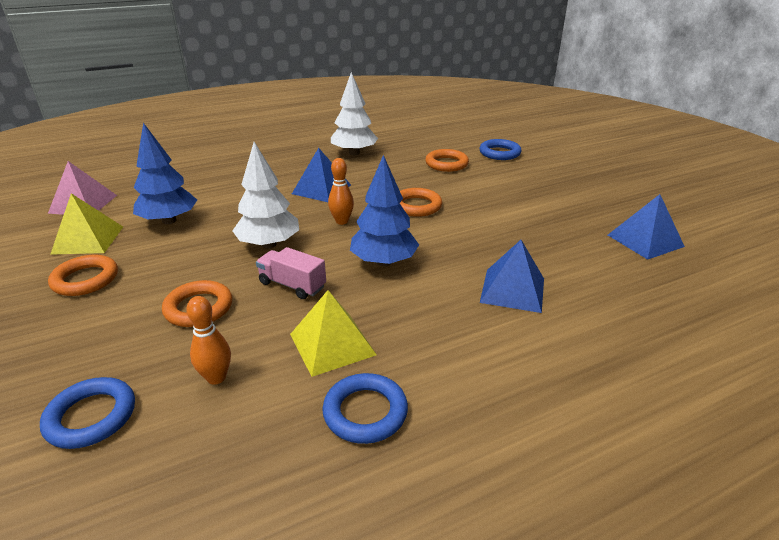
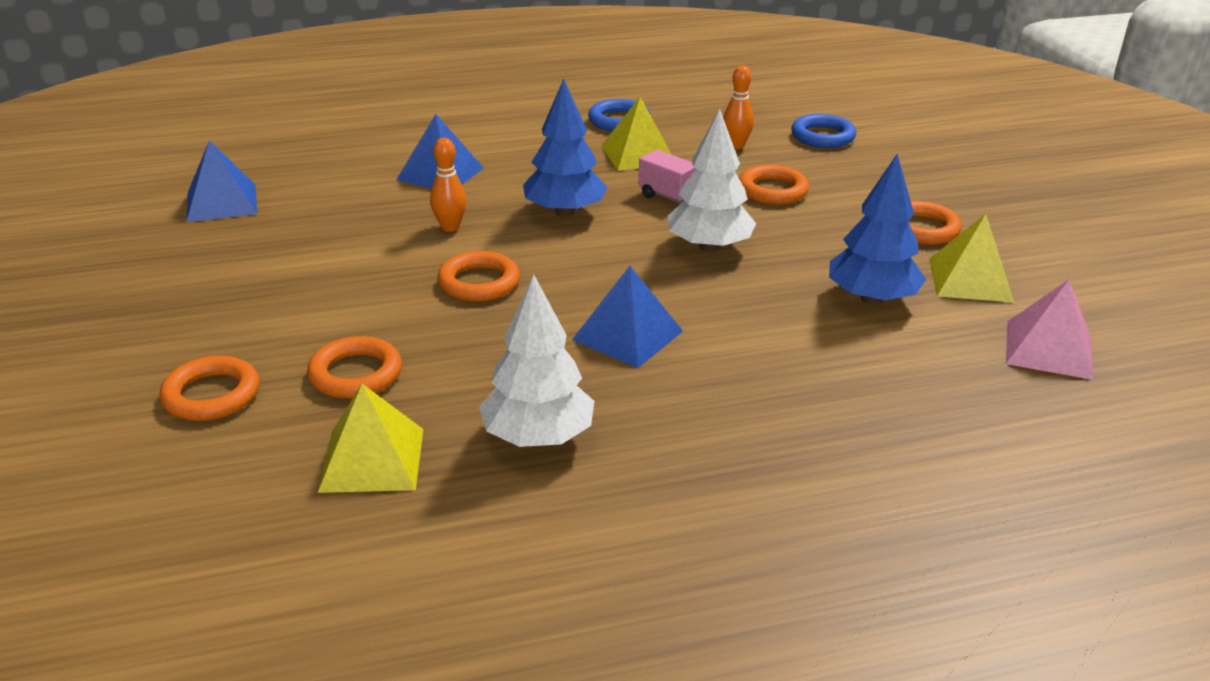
camera: 170 degrees left, 0 degrees up
(342, 221) = (604, 269): orange bowling pin -> orange bowling pin (450, 227)
(415, 143) = (372, 459): none -> yellow pyramid
(499, 153) = (211, 395): blue ring -> orange ring

